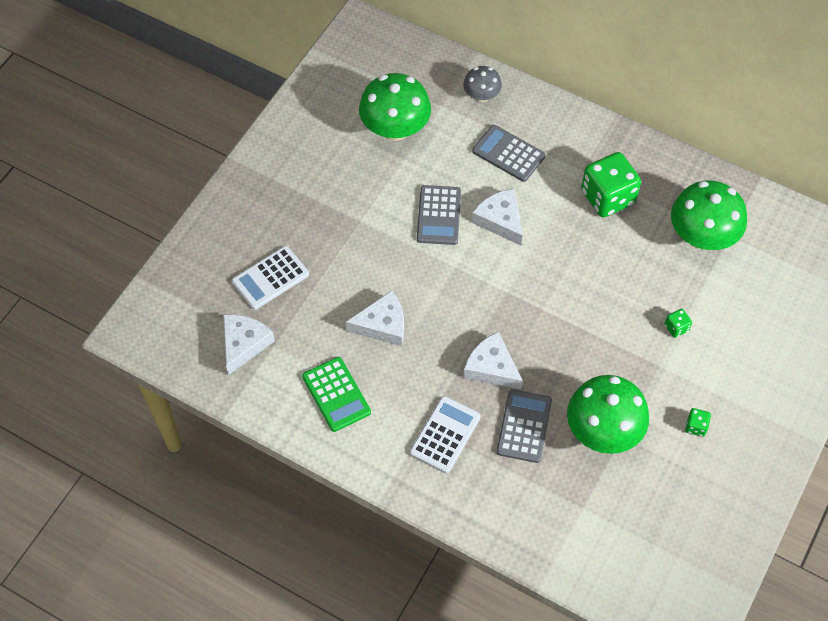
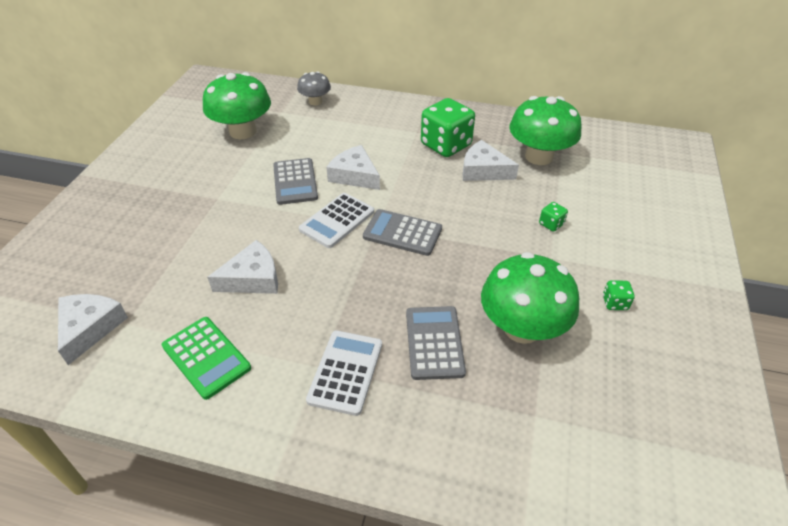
camera: 15 degrees left, 15 degrees down
(270, 278) = (123, 260): white calculator -> white calculator (337, 220)
(491, 367) = (381, 293): white cheese -> white cheese (483, 170)
(508, 154) = (349, 132): grey calculator -> grey calculator (402, 233)

